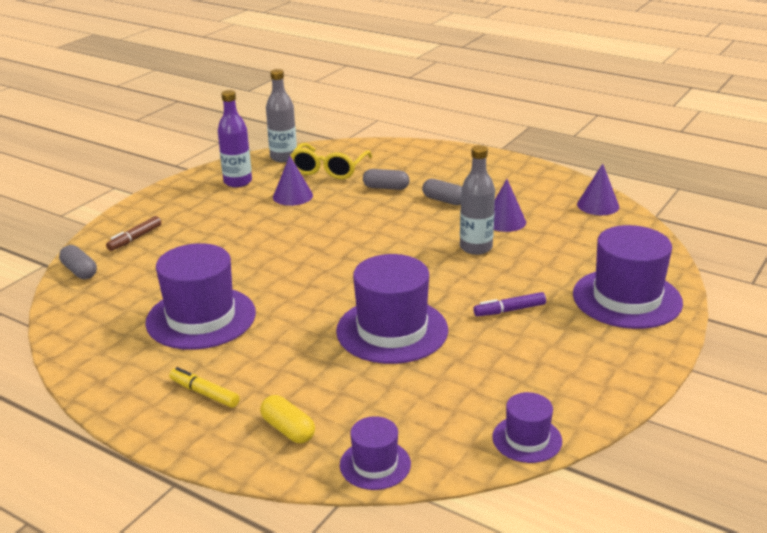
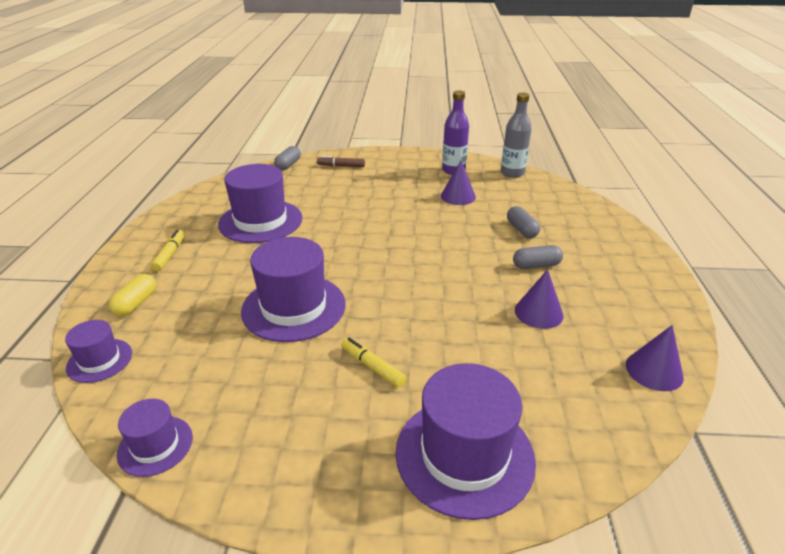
camera: 60 degrees right, 5 degrees up
(328, 169) = (518, 196): yellow glasses -> none
(444, 200) = (536, 265): grey capsule -> grey capsule turned 75 degrees clockwise
(476, 248) = (469, 310): grey bottle -> none
(509, 310) = (372, 366): purple marker -> yellow marker

